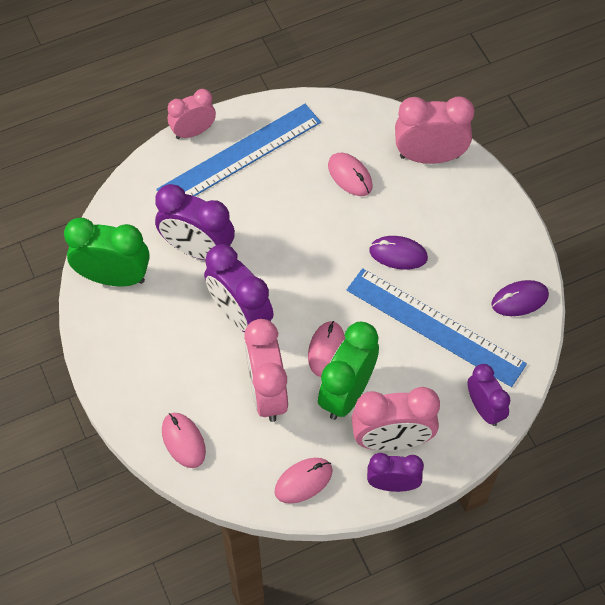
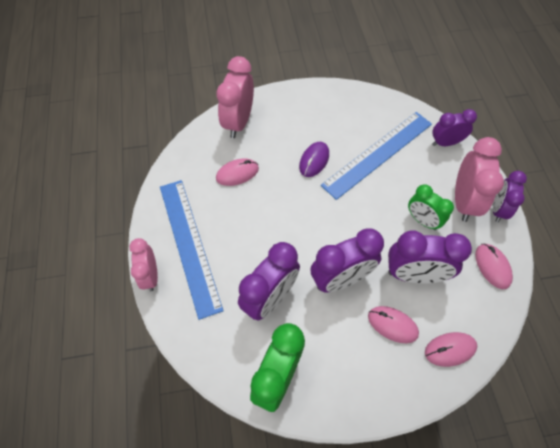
camera: 75 degrees left, 0 degrees up
(267, 393) = (414, 275): pink clock -> purple clock
(326, 350) = (384, 225): pink mouse -> pink mouse (392, 325)
(346, 393) = (422, 220): green clock -> green clock, size x0.64
(519, 300) = (367, 103): purple mouse -> none

